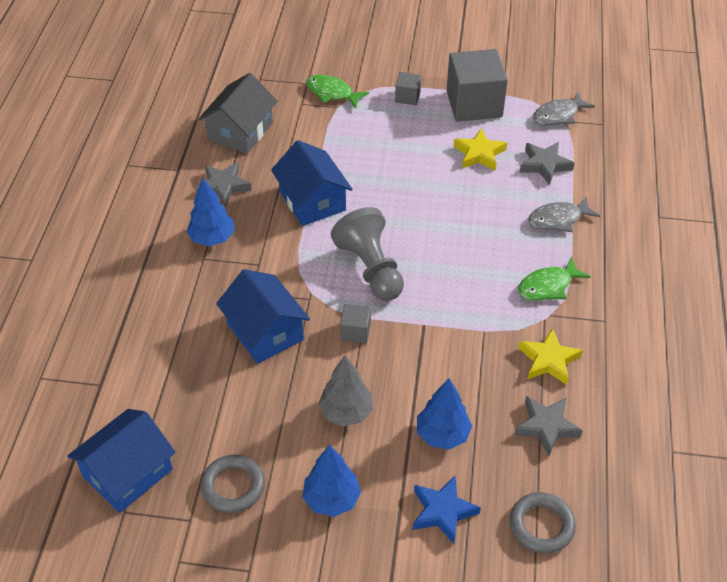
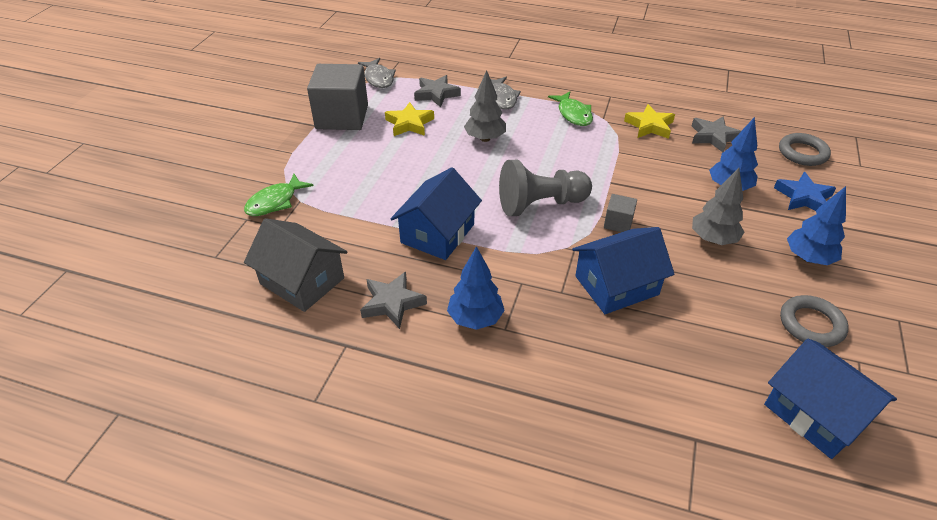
camera: 80 degrees left, 5 degrees down
(312, 201) = (437, 233): blue house -> blue house turned 45 degrees counterclockwise
(407, 97) = (310, 153): grey cube -> none
(472, 215) = (485, 138): none -> grey tree

